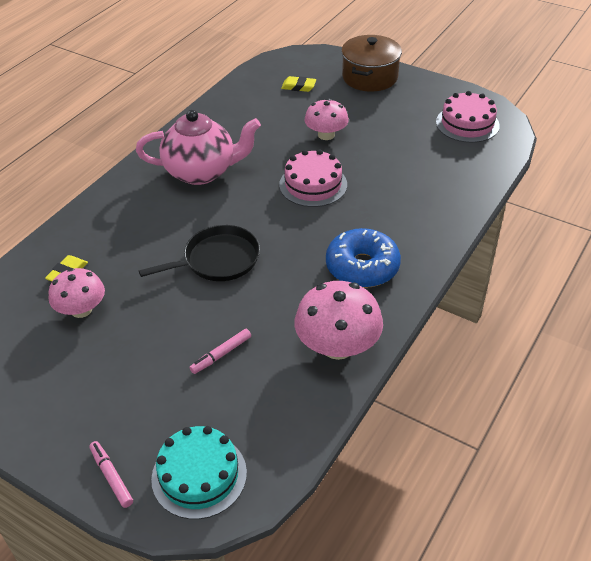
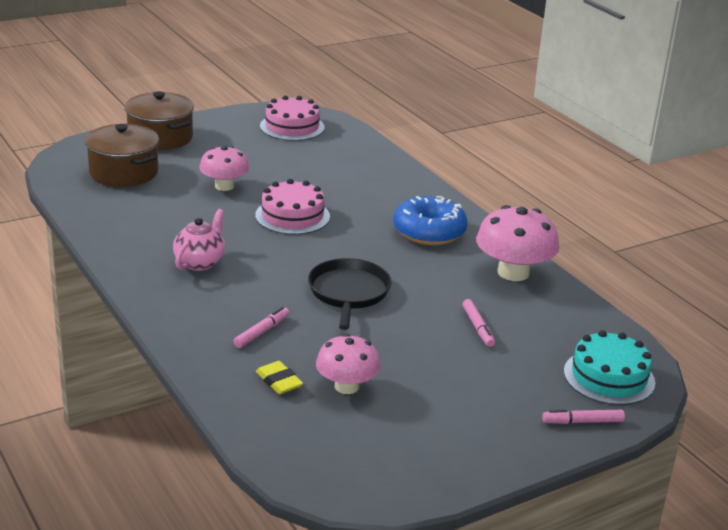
camera: 65 degrees left, 15 degrees down
(127, 239) = (262, 332): none -> pink marker
(201, 172) = (200, 262): pink teapot -> pink teapot, size x0.59
(298, 86) = (124, 172): yellow eraser -> brown pot

